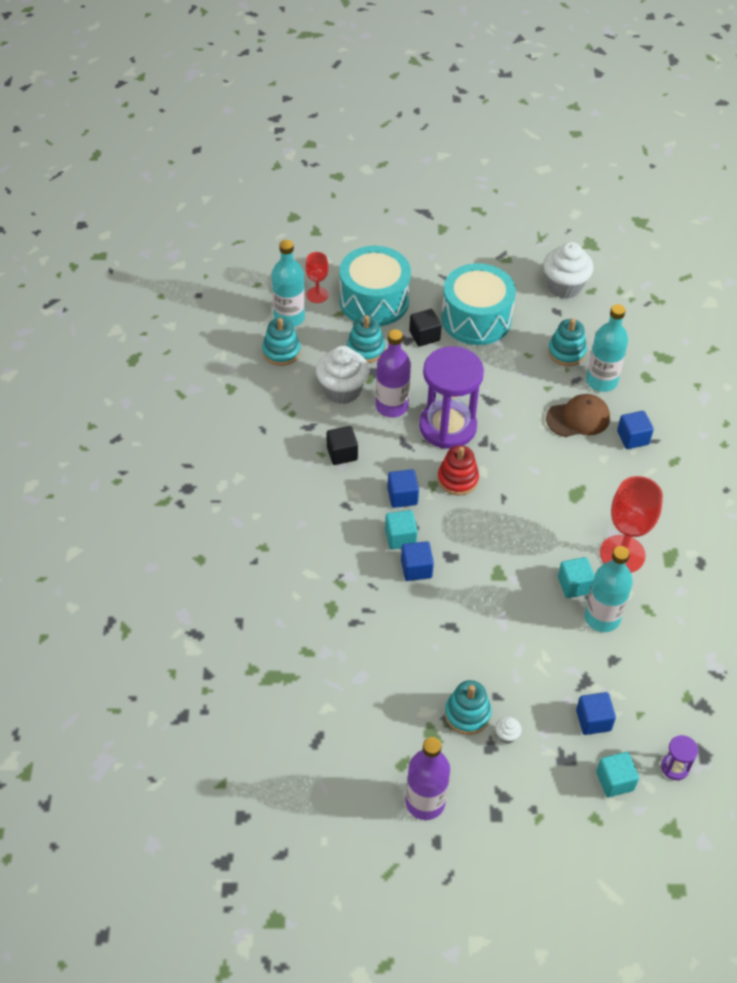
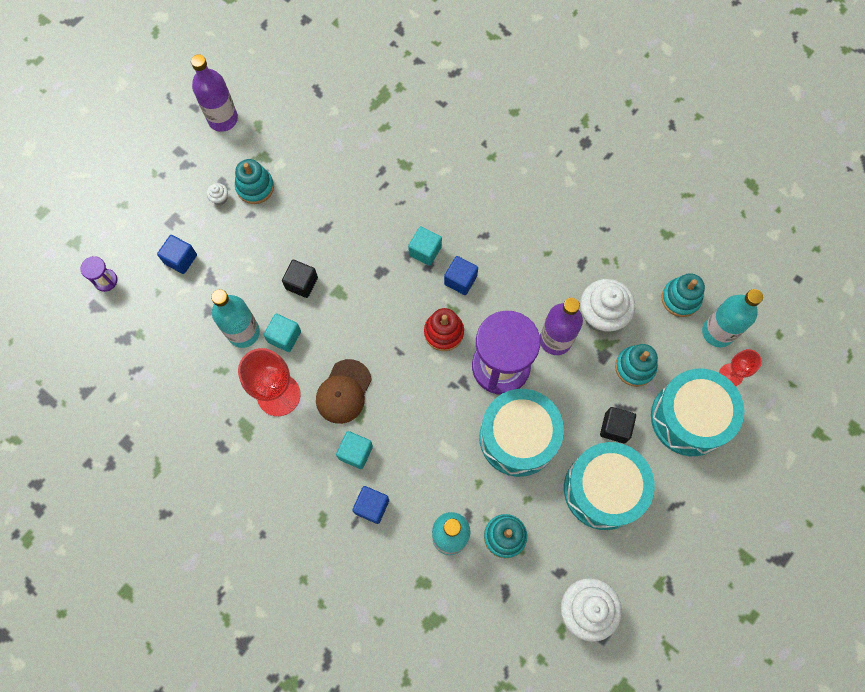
camera: 130 degrees right, 20 degrees up
(342, 453) = (536, 268): black cube -> black cube (301, 283)
(416, 569) = (390, 241): blue cube -> none
(490, 385) = (518, 437): none -> turquoise drum
(578, 418) = (427, 479): brown cap -> brown cap (343, 392)
(614, 781) = (132, 236): turquoise cube -> turquoise cube (355, 452)

